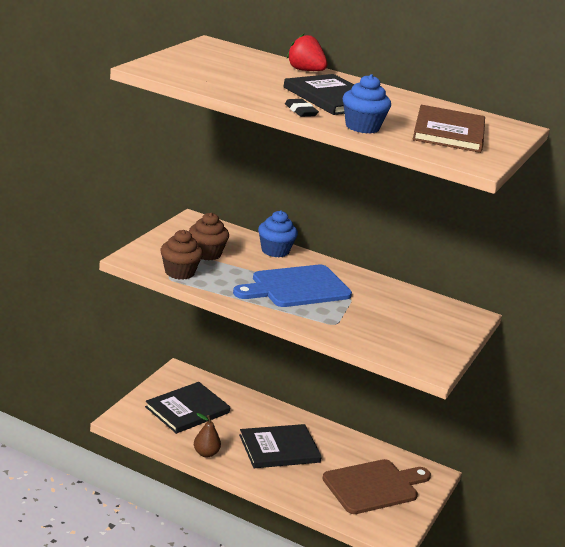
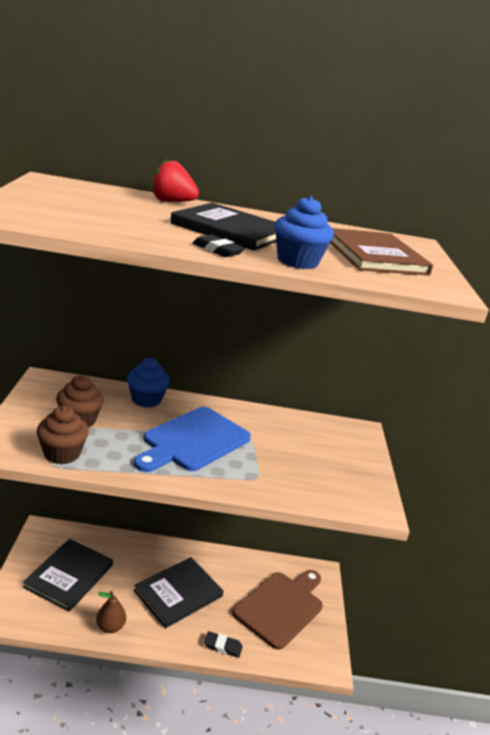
camera: 25 degrees left, 0 degrees up
(299, 495) = (222, 646): none -> black eraser

